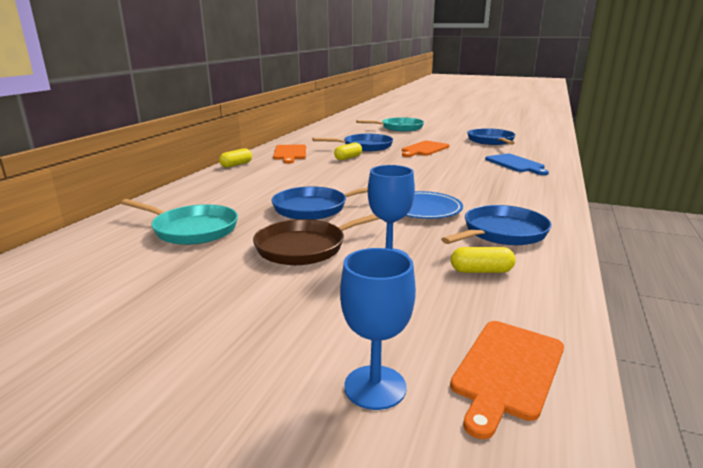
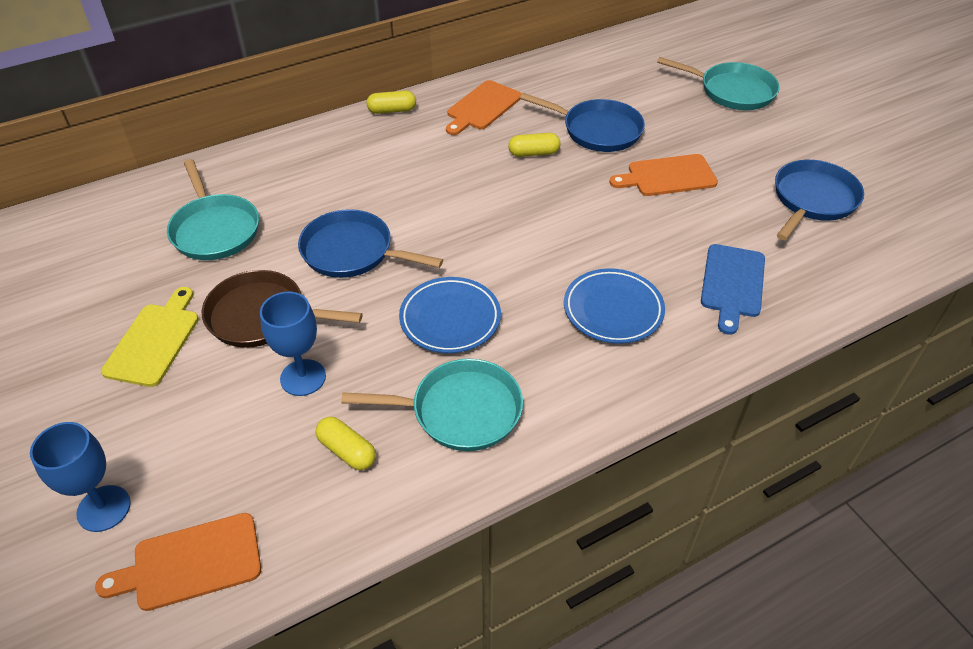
camera: 40 degrees right, 25 degrees up
(238, 287) = (154, 341): none -> yellow cutting board
(489, 183) = (613, 310): none -> blue plate
(501, 233) = (460, 411): blue pan -> turquoise pan

